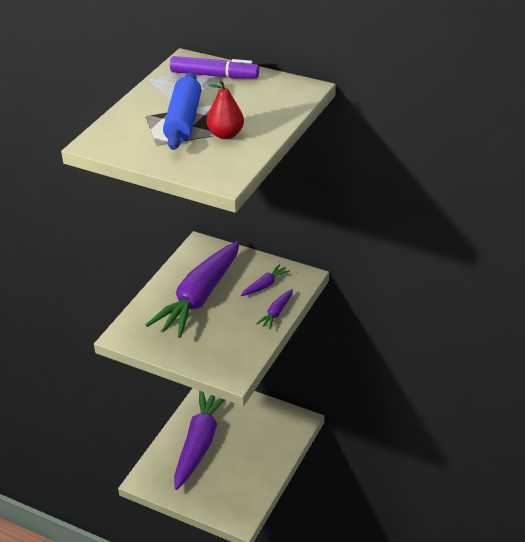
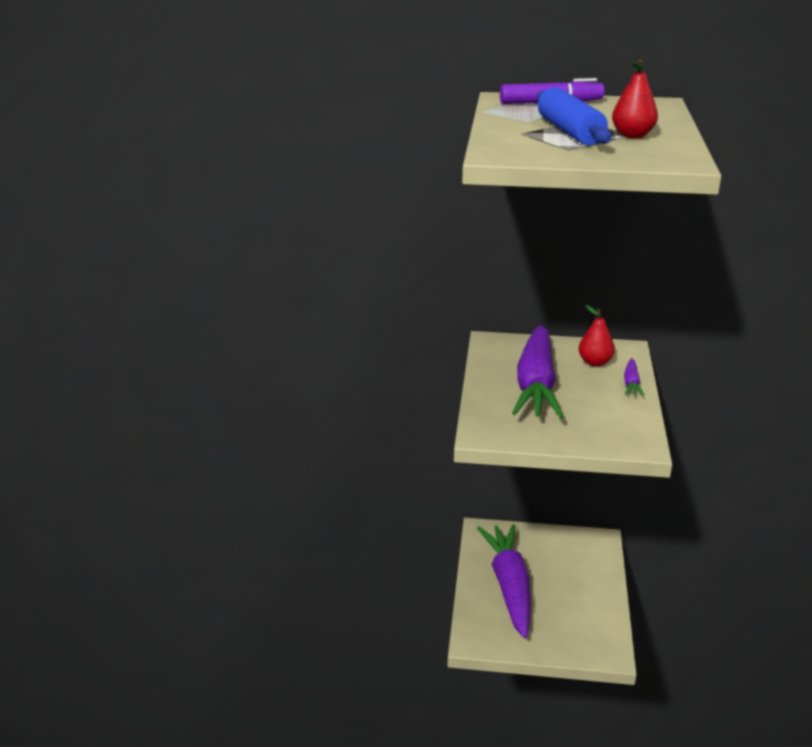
camera: 20 degrees left, 10 degrees down
(264, 285) = (595, 362): purple carrot -> red pear

